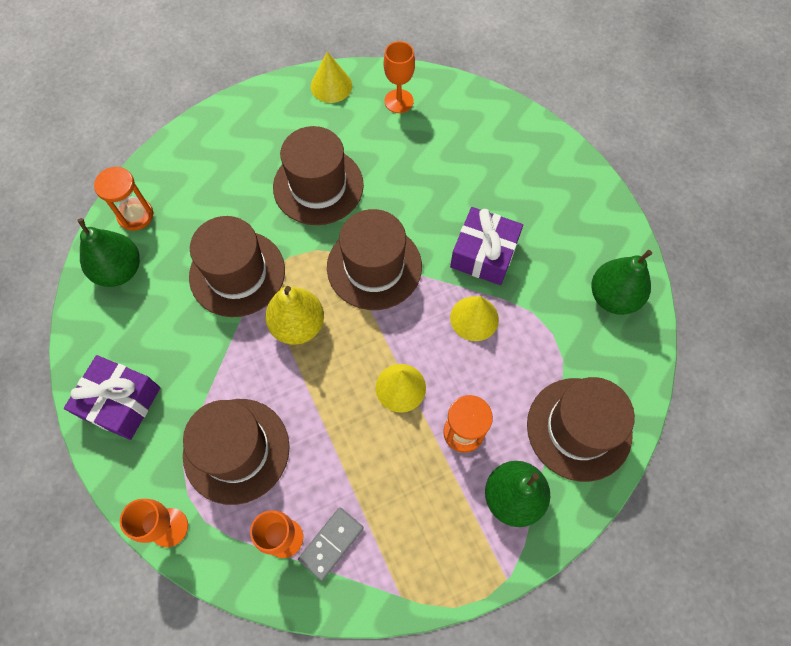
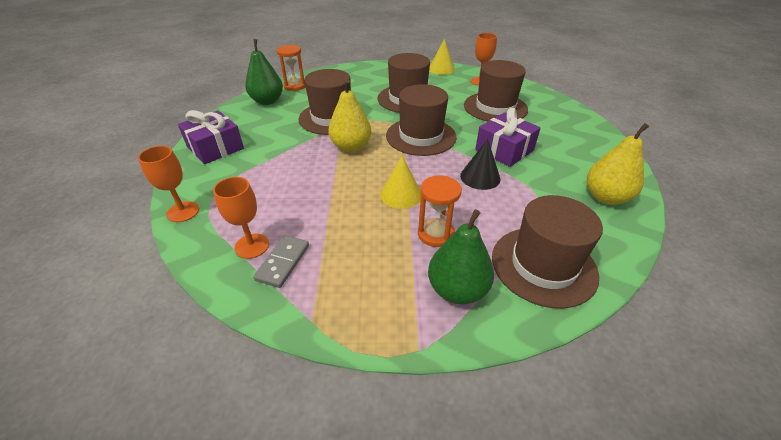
camera: 25 degrees right, 25 degrees down
(236, 450) = (262, 189): brown hat -> brown hat (495, 107)
(331, 543) = (283, 262): grey domino -> grey domino turned 45 degrees counterclockwise
(474, 318) = (480, 177): yellow cone -> black cone
(613, 297) = (606, 197): green pear -> yellow pear

